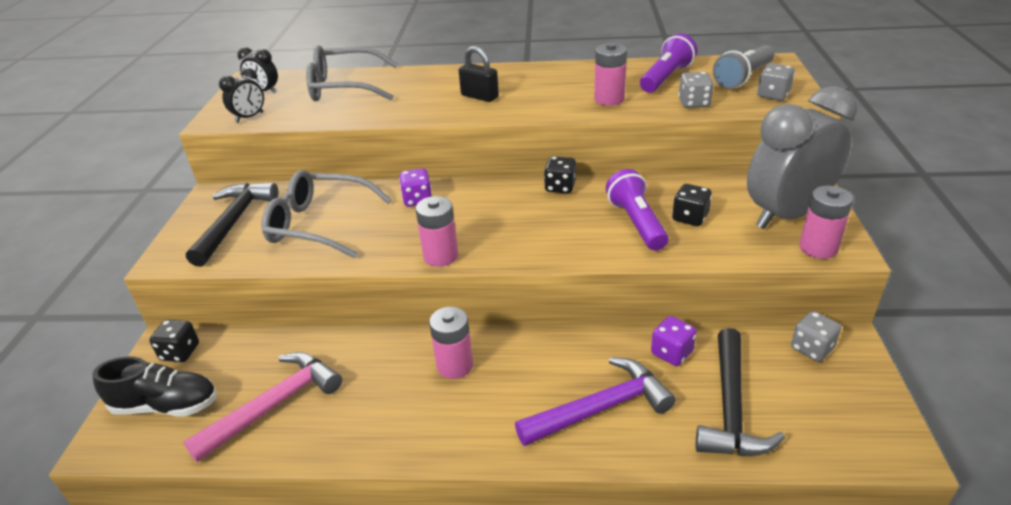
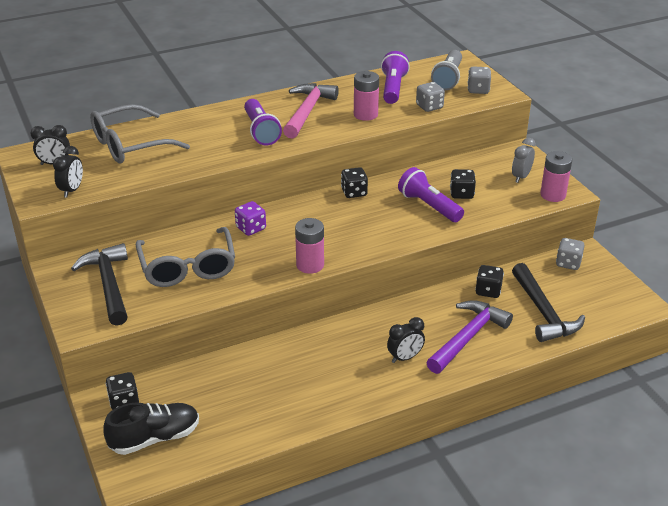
camera: 30 degrees left, 0 degrees up
(274, 405) = (242, 409): pink hammer -> pink hammer (307, 111)
(319, 224) = (188, 267): grey glasses -> grey glasses turned 90 degrees counterclockwise
(455, 365) = (351, 343): pink battery -> none
(479, 96) = (261, 131): black padlock -> purple flashlight
(501, 407) = (405, 358): none -> black clock
(671, 353) = (488, 291): purple dice -> black dice
(786, 215) = (521, 177): grey clock -> grey clock, size x0.43

